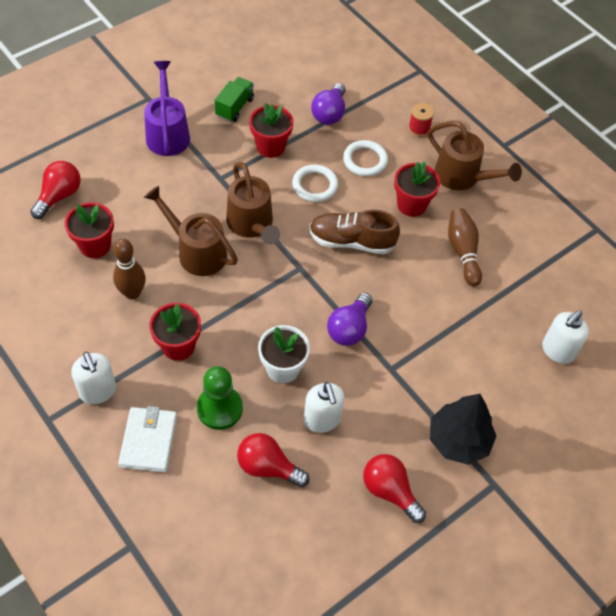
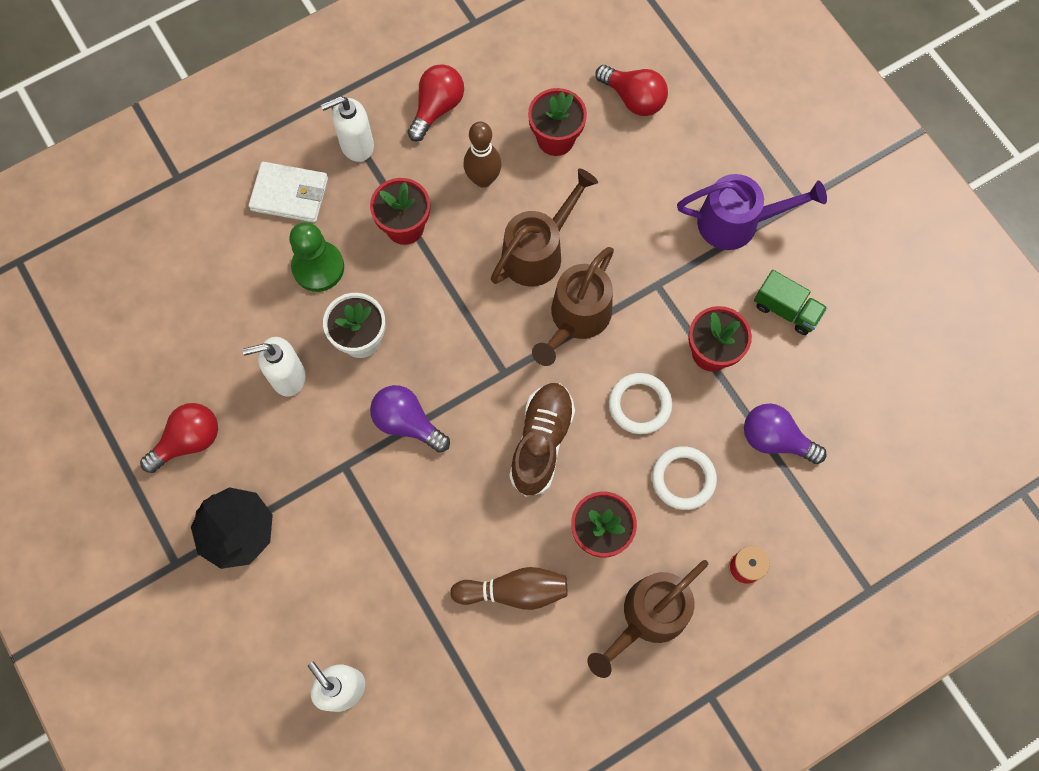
camera: 100 degrees right, 15 degrees up
(252, 225) = (576, 319): brown watering can -> brown watering can turned 45 degrees counterclockwise
(268, 467) = (239, 313): red light bulb -> red light bulb (437, 108)

